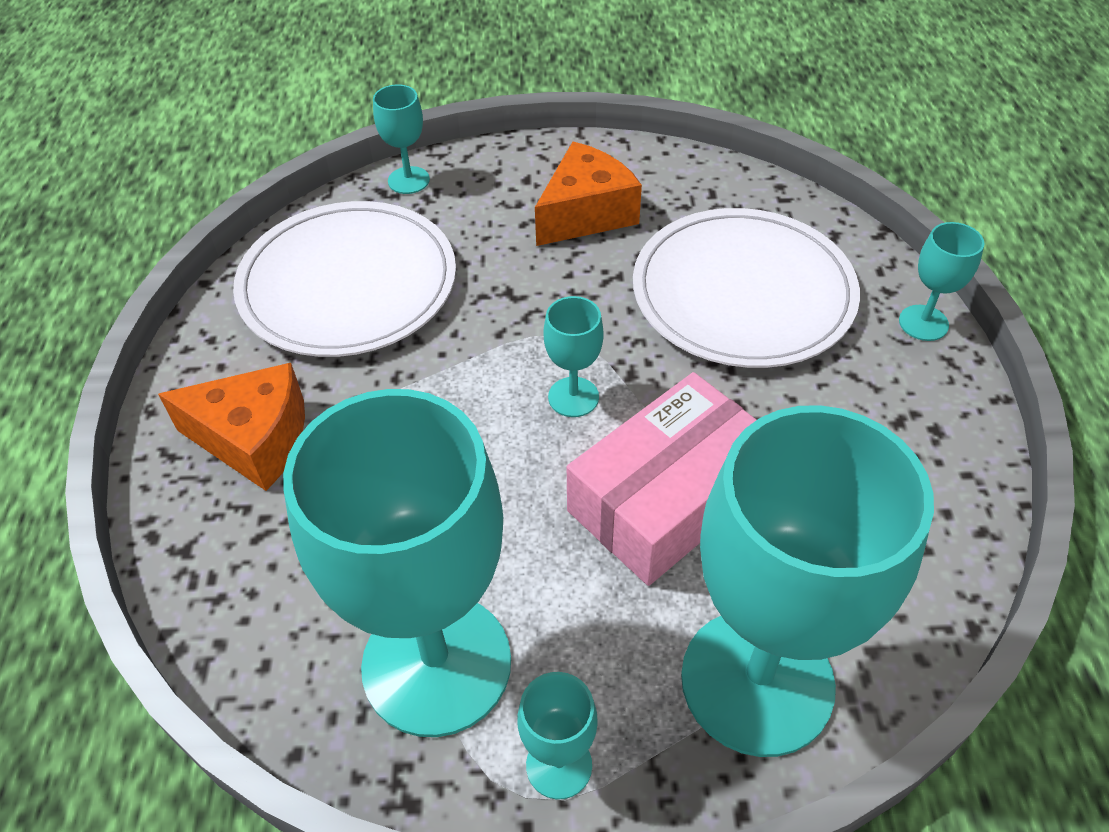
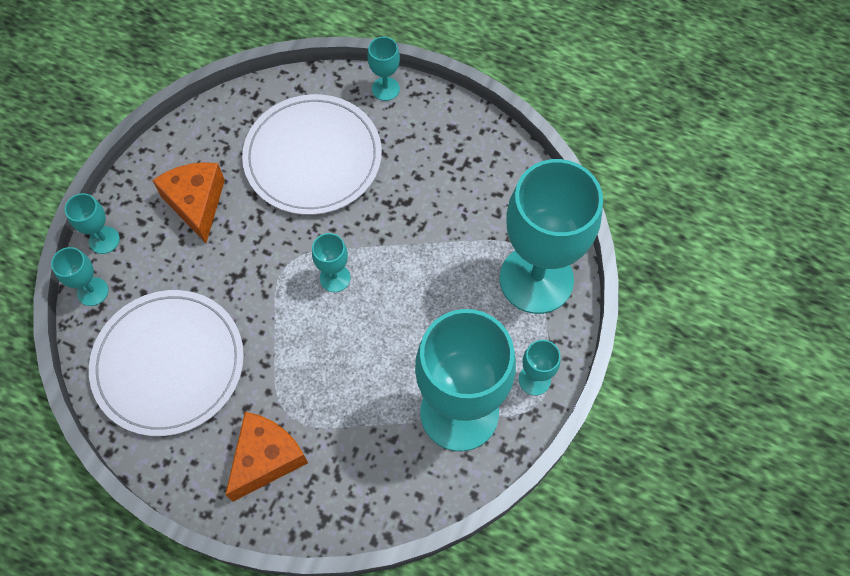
camera: 65 degrees left, 15 degrees up
(481, 161) = (104, 240): none -> turquoise goblet
(668, 497) = (423, 265): pink box -> none

